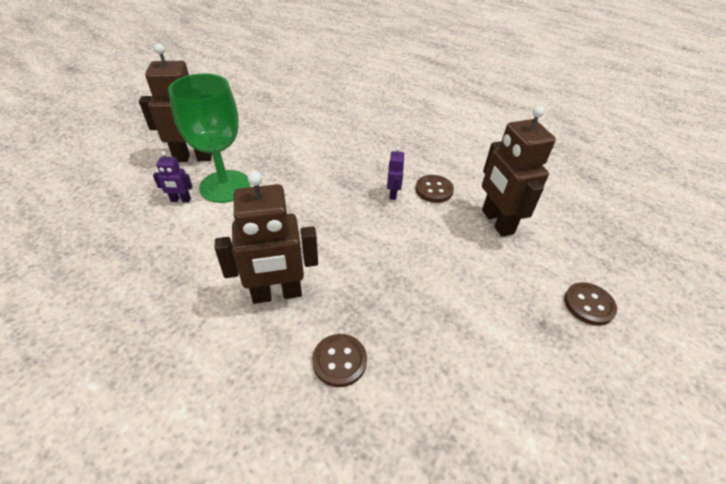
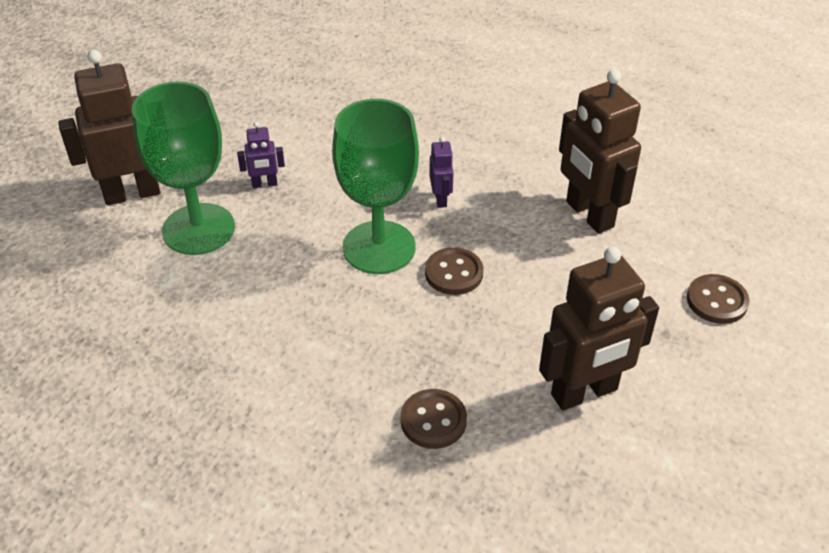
camera: 10 degrees left, 0 degrees up
(180, 200) = (144, 260): purple robot -> purple robot (264, 184)
(277, 294) = (329, 359): brown robot -> brown robot (584, 392)
(340, 219) = (379, 247): none -> green goblet
(434, 190) = (495, 184): brown button -> brown button (454, 273)

